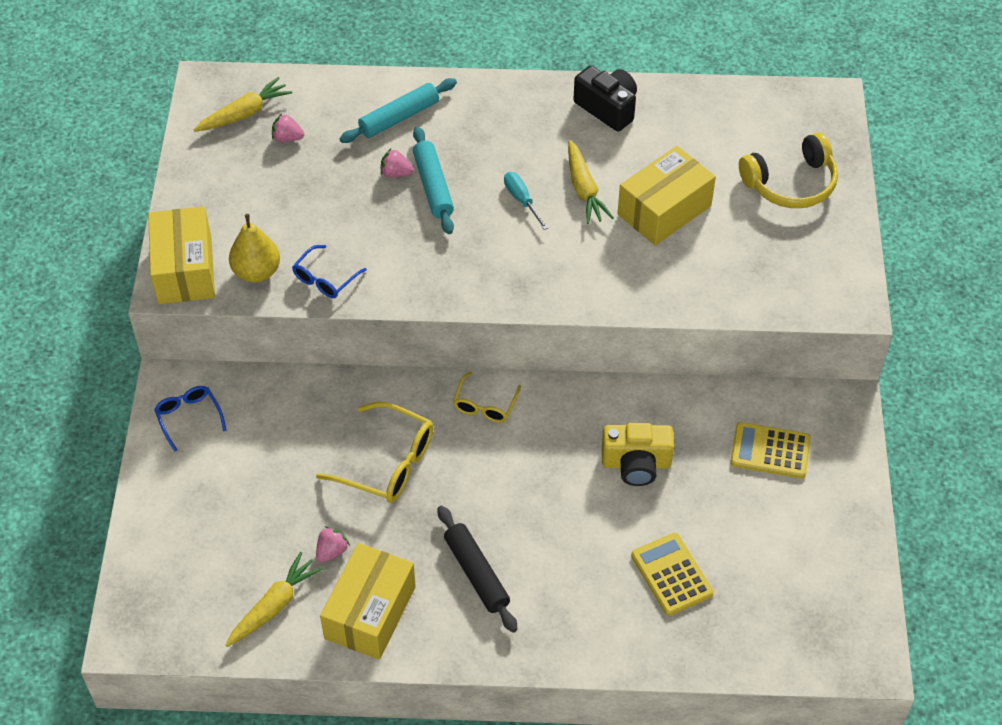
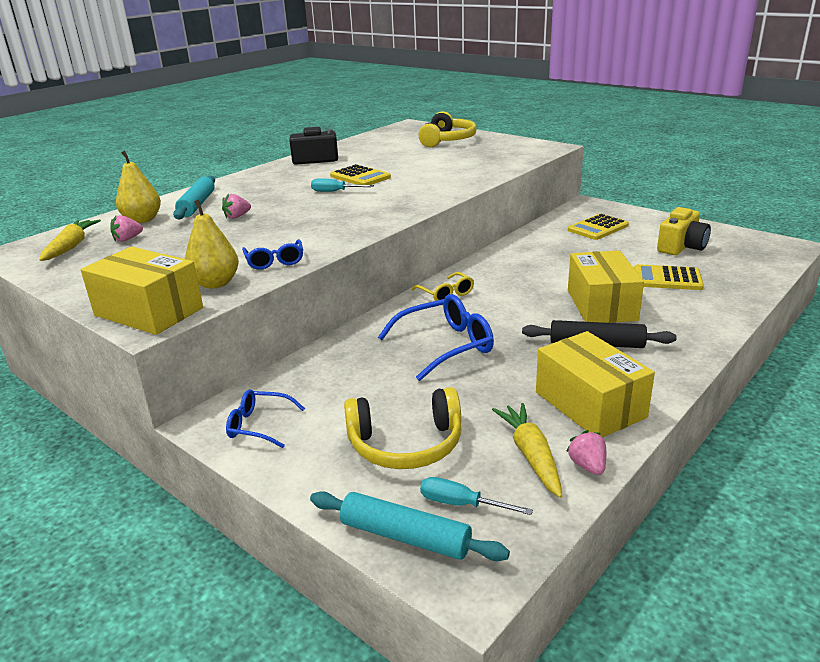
camera: 50 degrees left, 25 degrees down
(192, 593) = (461, 504): none -> turquoise screwdriver
(231, 522) = (406, 444): none -> yellow headphones
(331, 551) = (502, 401): pink strawberry -> pink strawberry (587, 466)
(333, 109) = (142, 220): none -> yellow pear
(388, 463) = (446, 345): yellow glasses -> blue glasses
(433, 186) = (272, 210): turquoise rolling pin -> turquoise rolling pin (405, 536)
(584, 189) = (360, 177): yellow carrot -> yellow calculator
(636, 463) = (561, 263): yellow camera -> yellow camera (681, 247)
(664, 210) = (413, 165): yellow box -> yellow box (601, 305)

